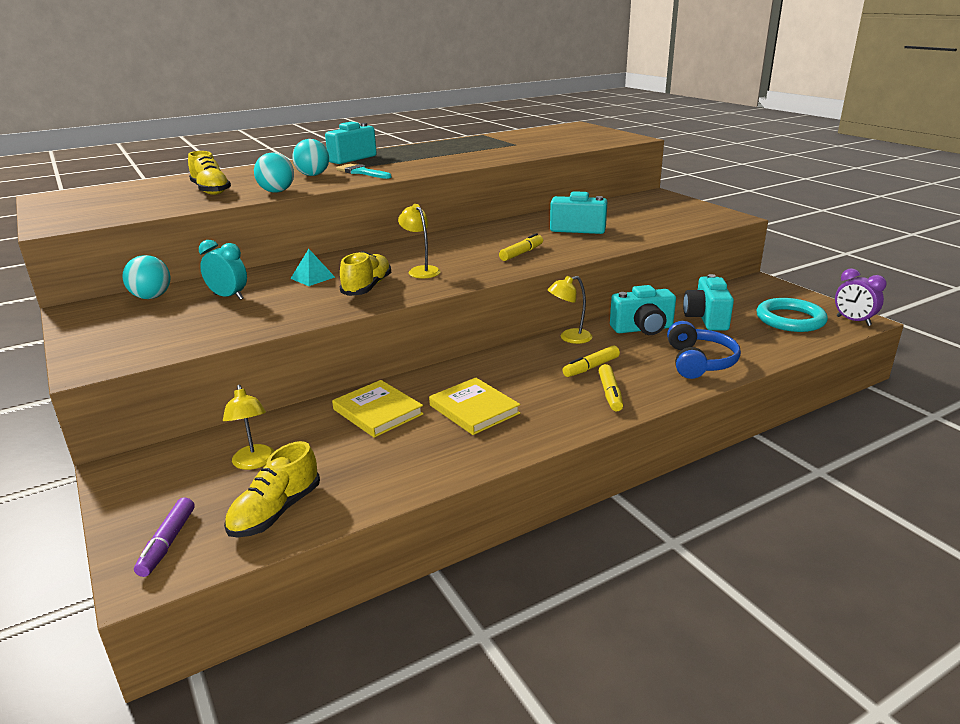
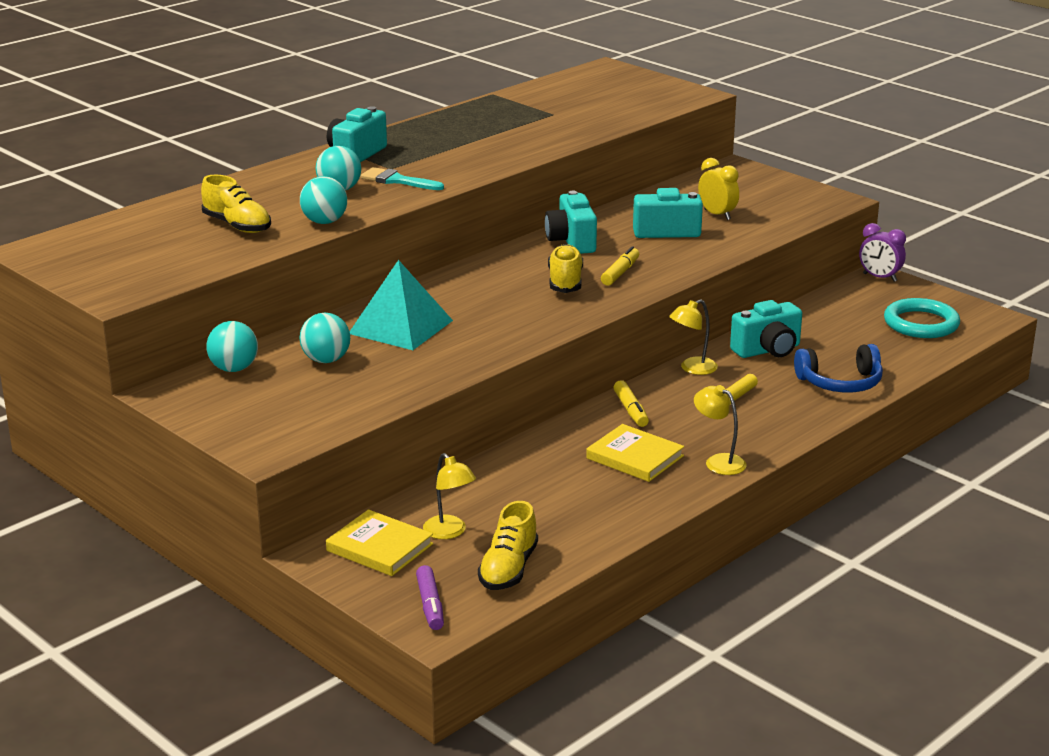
camera: 15 degrees left, 0 degrees up
(228, 297) = (326, 360): turquoise clock -> turquoise ball
(312, 277) = (400, 327): turquoise pyramid -> turquoise pyramid, size x2.02
(367, 287) = (476, 334): yellow shoe -> yellow shoe (565, 282)
(377, 412) = (536, 471): yellow book -> yellow book (379, 547)
(421, 270) = (520, 306): yellow lamp -> yellow lamp (718, 461)
(610, 394) = (763, 426): yellow marker -> yellow marker (630, 410)
(626, 221) = (717, 215): none -> yellow clock
(699, 362) = (840, 383): blue headphones -> blue headphones turned 90 degrees clockwise
(706, 319) = (832, 331): turquoise camera -> turquoise camera (571, 241)
(853, 321) = (986, 319): purple clock -> purple clock (879, 277)

